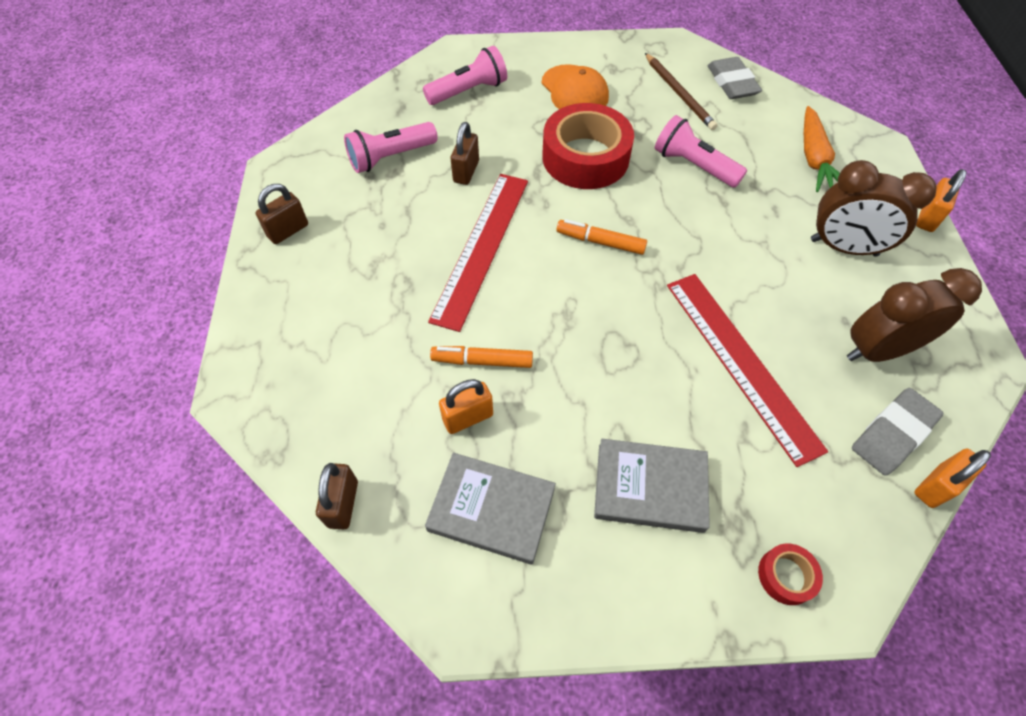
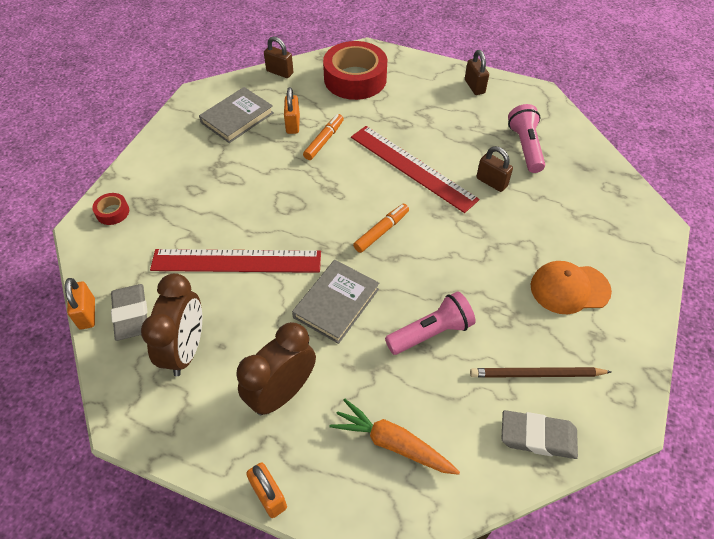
camera: 115 degrees right, 5 degrees down
(468, 91) = (592, 213): pink flashlight -> none
(585, 157) = (475, 260): red tape -> red tape (355, 79)
(650, 487) = (199, 180): grey book -> grey book (336, 303)

